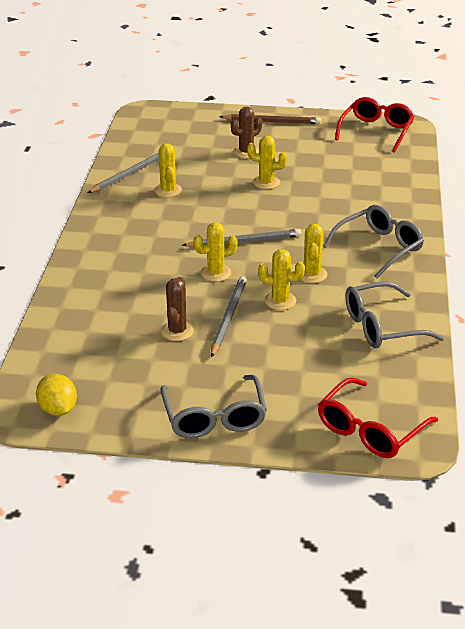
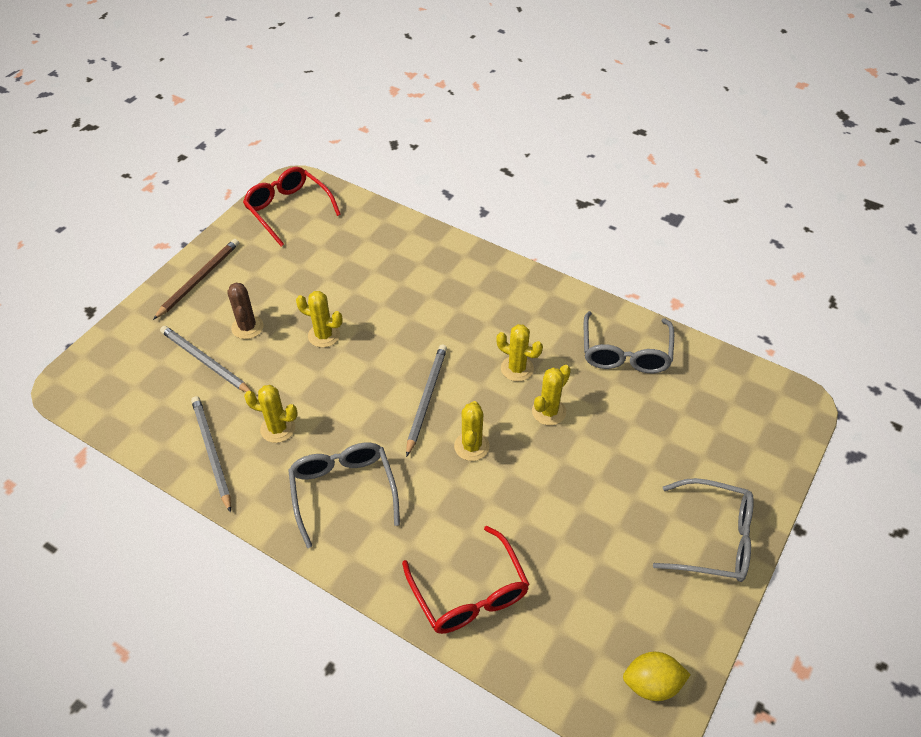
camera: 65 degrees left, 15 degrees up
(177, 331) = (559, 519): brown cactus -> none
(228, 317) = (556, 465): grey pencil -> grey pencil (205, 361)
(266, 182) = (324, 335): yellow cactus -> yellow cactus turned 75 degrees clockwise
(370, 430) = (768, 425): red glasses -> red glasses (469, 593)
(379, 248) = (500, 300): grey glasses -> grey glasses (343, 491)

